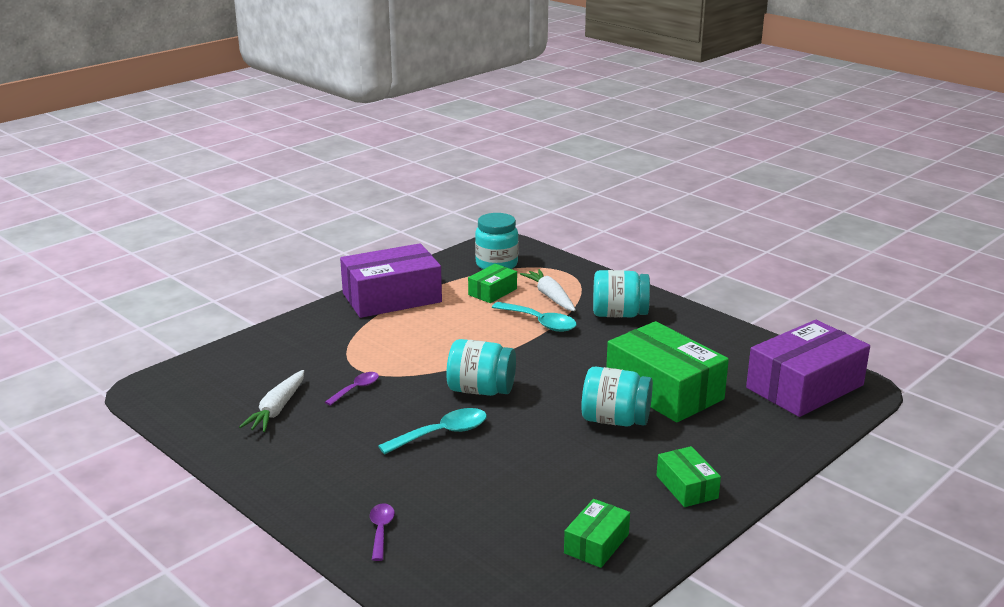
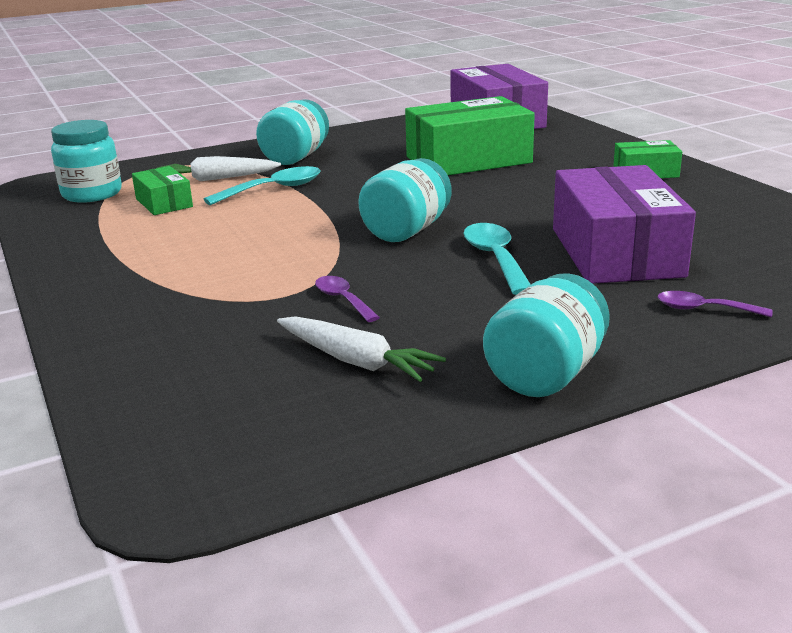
camera: 70 degrees left, 0 degrees up
(392, 297) = (96, 258): purple box -> purple box (615, 252)
(596, 544) = (737, 213): green box -> none
(615, 420) = (514, 182): turquoise jar -> turquoise jar (546, 374)

